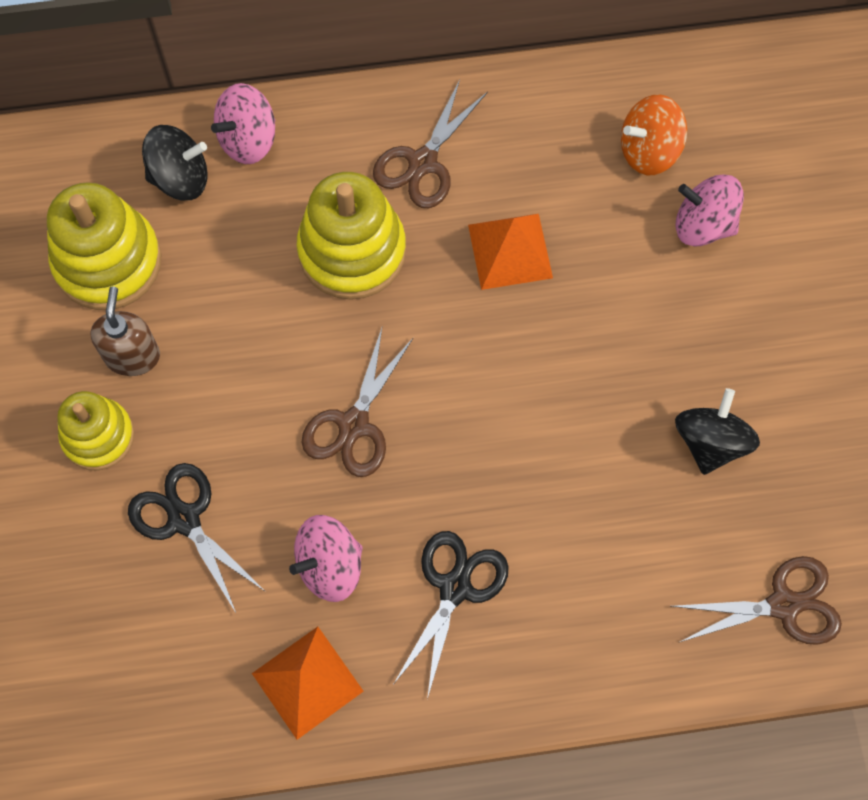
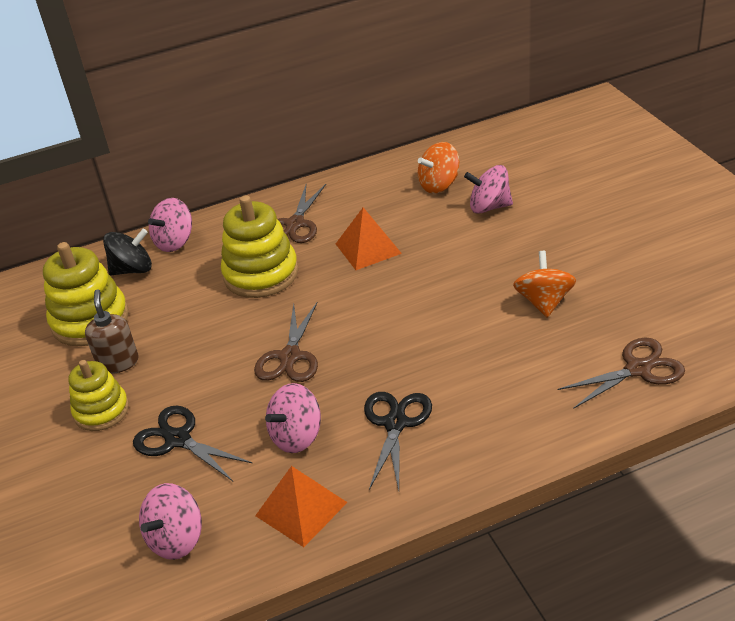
camera: 10 degrees left, 30 degrees down
(154, 676) = (176, 539): none -> pink spinning top
(710, 442) = (544, 302): black spinning top -> orange spinning top

